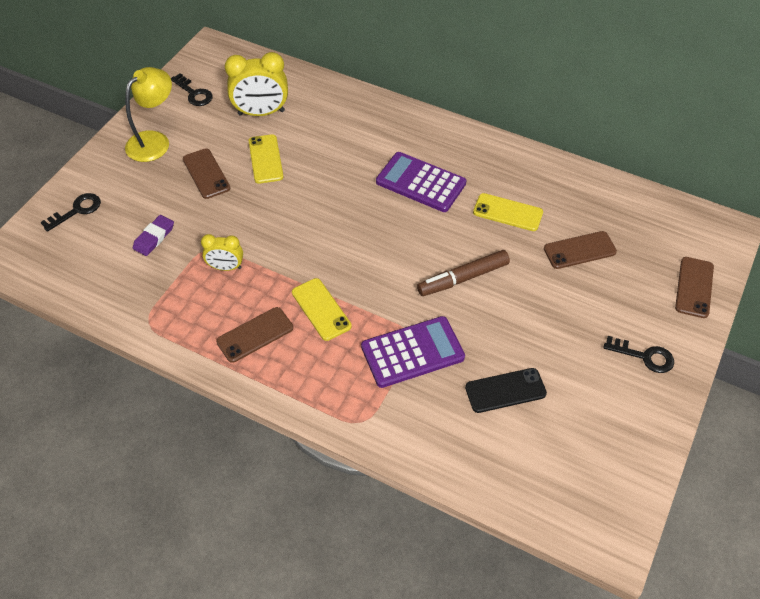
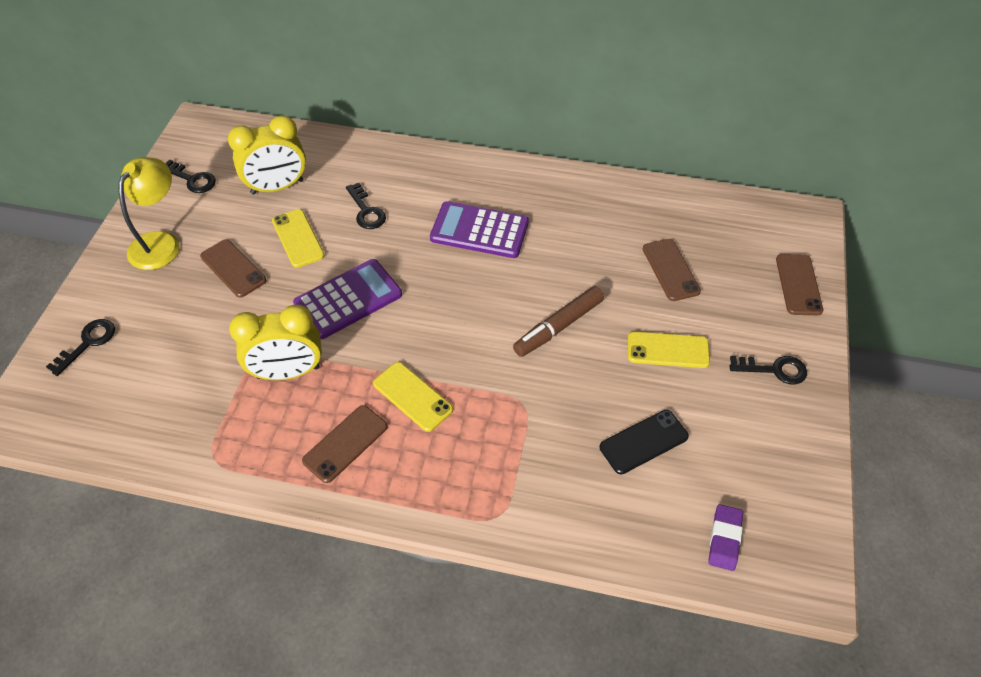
camera: 15 degrees left, 0 degrees up
(154, 237) = (192, 355): purple eraser -> purple eraser (724, 539)
(226, 267) = (288, 372): yellow clock -> yellow clock, size x1.73
(329, 147) = (366, 211): none -> black key
(412, 352) = (530, 422): purple calculator -> purple calculator (348, 299)
(507, 212) = (583, 244): yellow phone -> yellow phone (668, 350)
(579, 250) = (670, 270): brown phone -> brown phone turned 75 degrees counterclockwise

